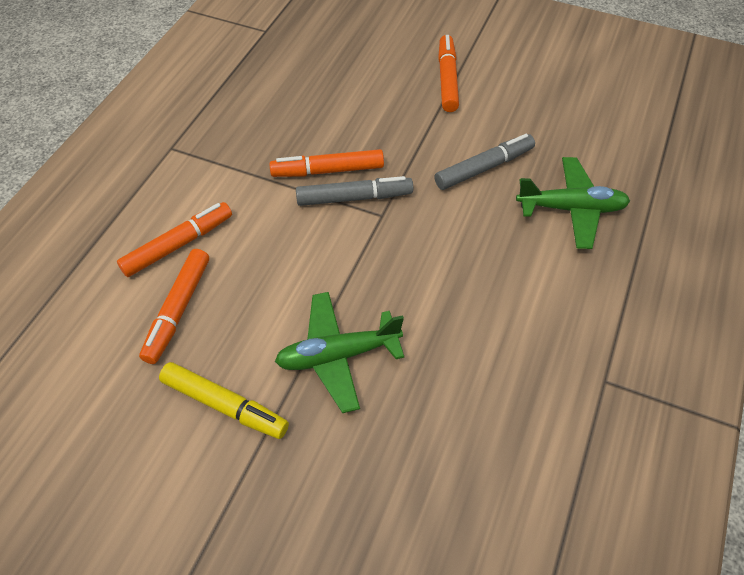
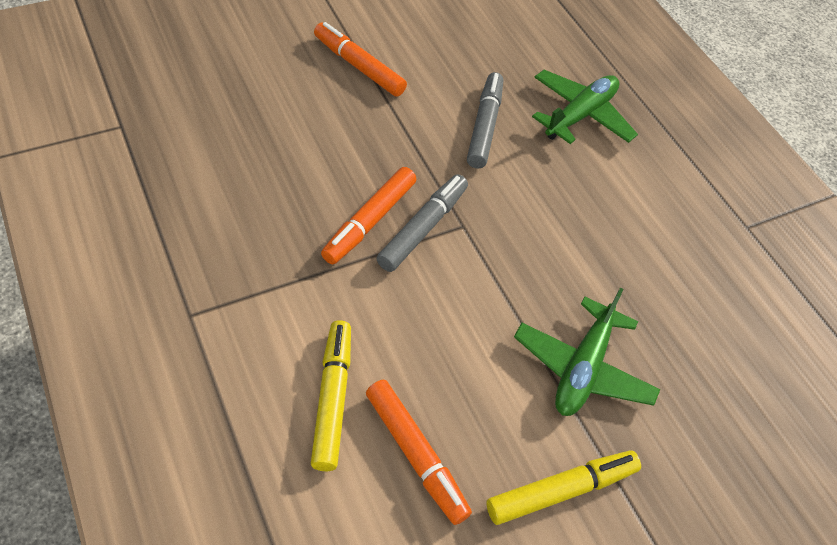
camera: 55 degrees left, 0 degrees up
(178, 245) = (333, 398): orange marker -> yellow marker

